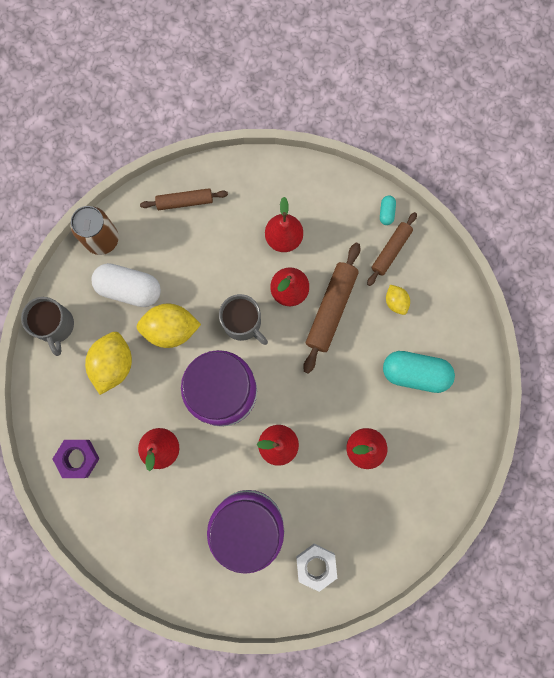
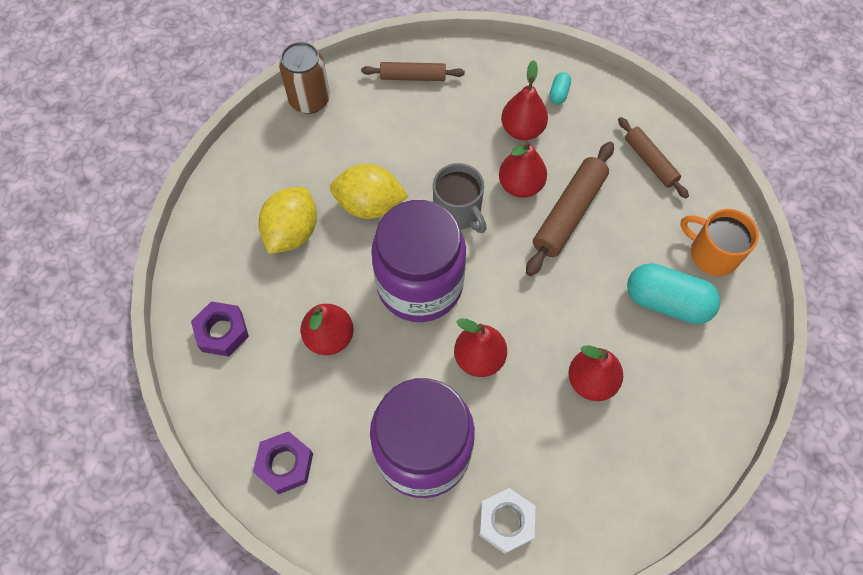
camera: 10 degrees right, 15 degrees down
(56, 326) = (233, 180): grey mug -> none
(130, 289) = (330, 155): white capsule -> none
(149, 553) = (285, 464): none -> purple nut
(386, 212) = (649, 121): turquoise capsule -> turquoise capsule (559, 93)
(391, 250) = (650, 161): brown rolling pin -> brown rolling pin turned 75 degrees counterclockwise
(395, 302) = (650, 217): yellow lemon -> none
(446, 325) = (712, 254): none -> orange mug

